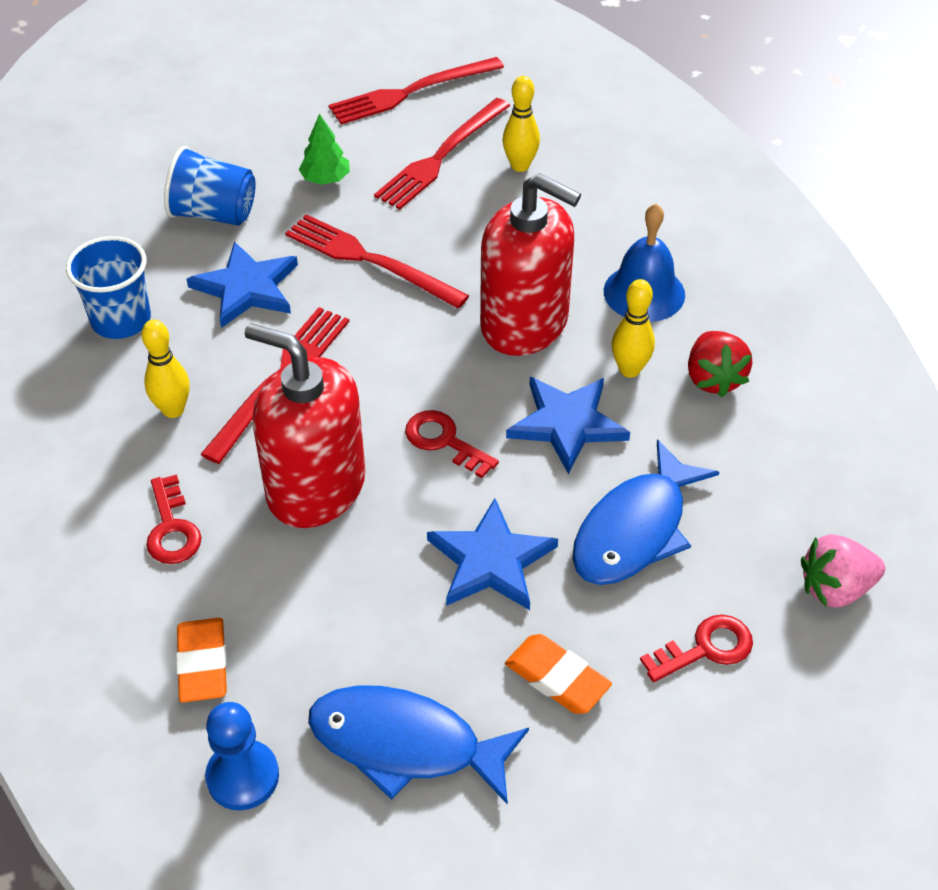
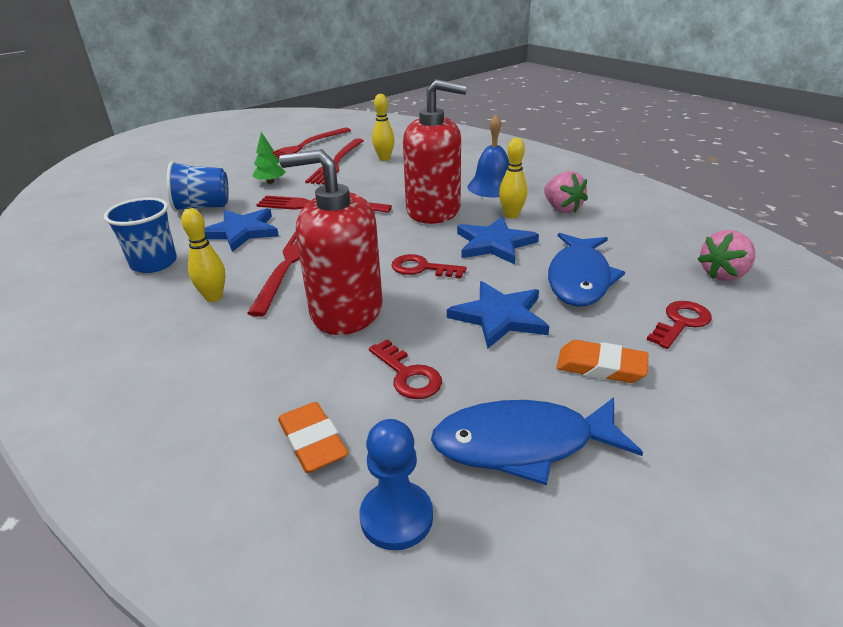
camera: 20 degrees left, 15 degrees down
(172, 528) = (242, 361): red key -> red key (408, 375)
(713, 379) = (562, 208): red strawberry -> pink strawberry

